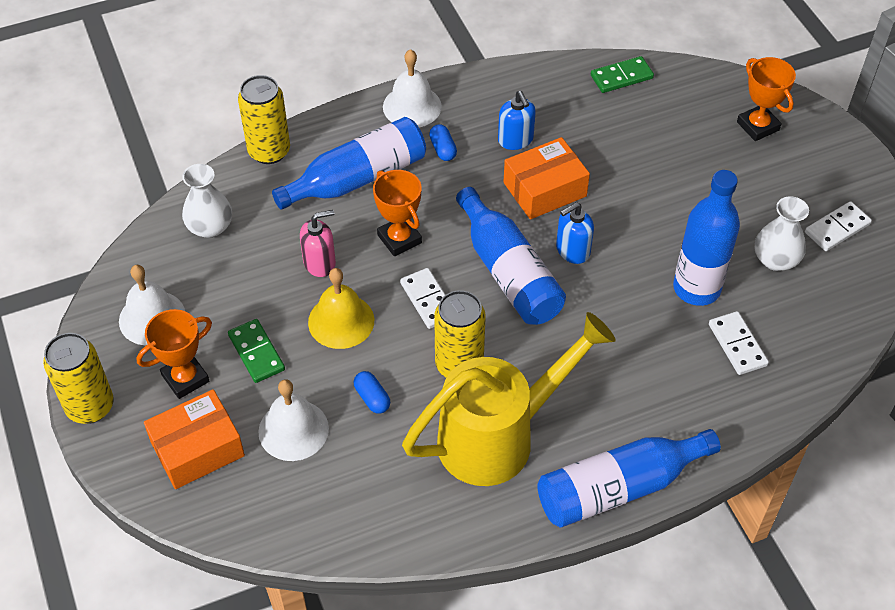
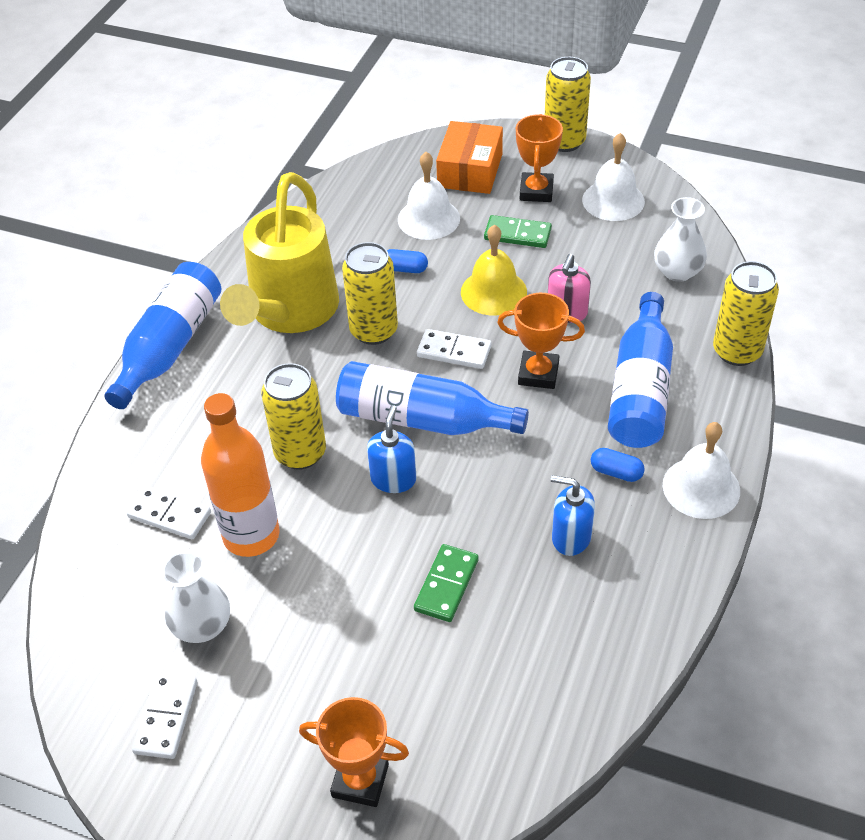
camera: 135 degrees right, 5 degrees down
(545, 189) = (483, 512): orange box -> none
(611, 316) = (300, 453): none -> yellow can
(621, 77) = (568, 709): green domino -> green domino (446, 585)
(696, 288) = (251, 535): blue bottle -> orange bottle

